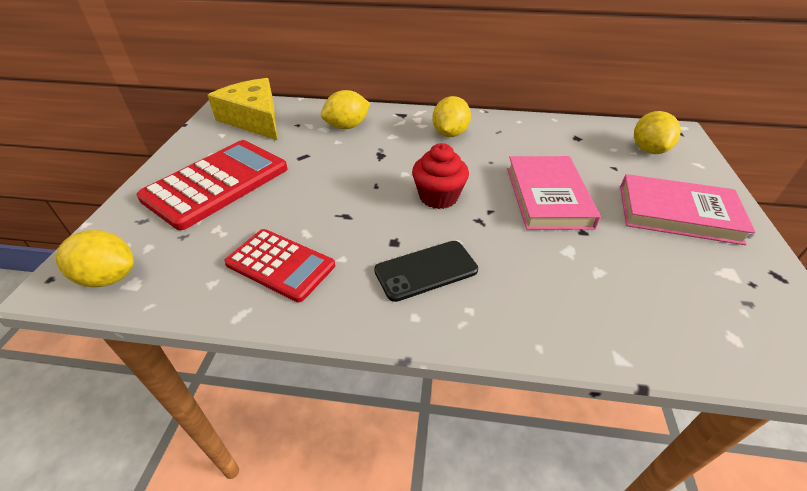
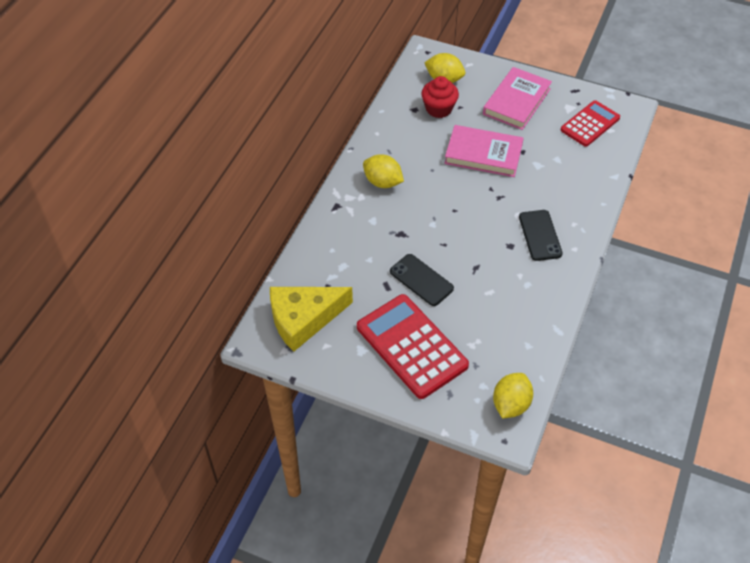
camera: 75 degrees left, 10 degrees up
(280, 265) = (519, 308): red calculator -> red calculator (590, 124)
(315, 177) = (421, 280): none -> black phone
(347, 126) = (345, 249): yellow lemon -> none
(438, 197) = (468, 211): red cupcake -> red cupcake (439, 109)

